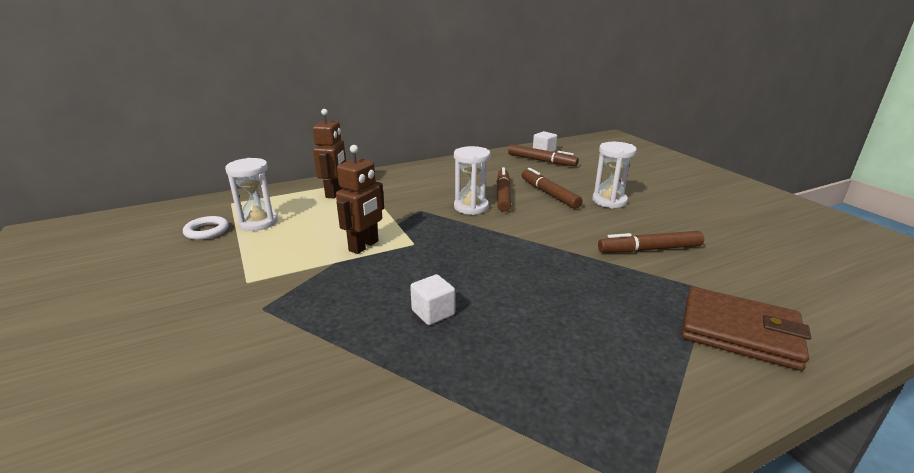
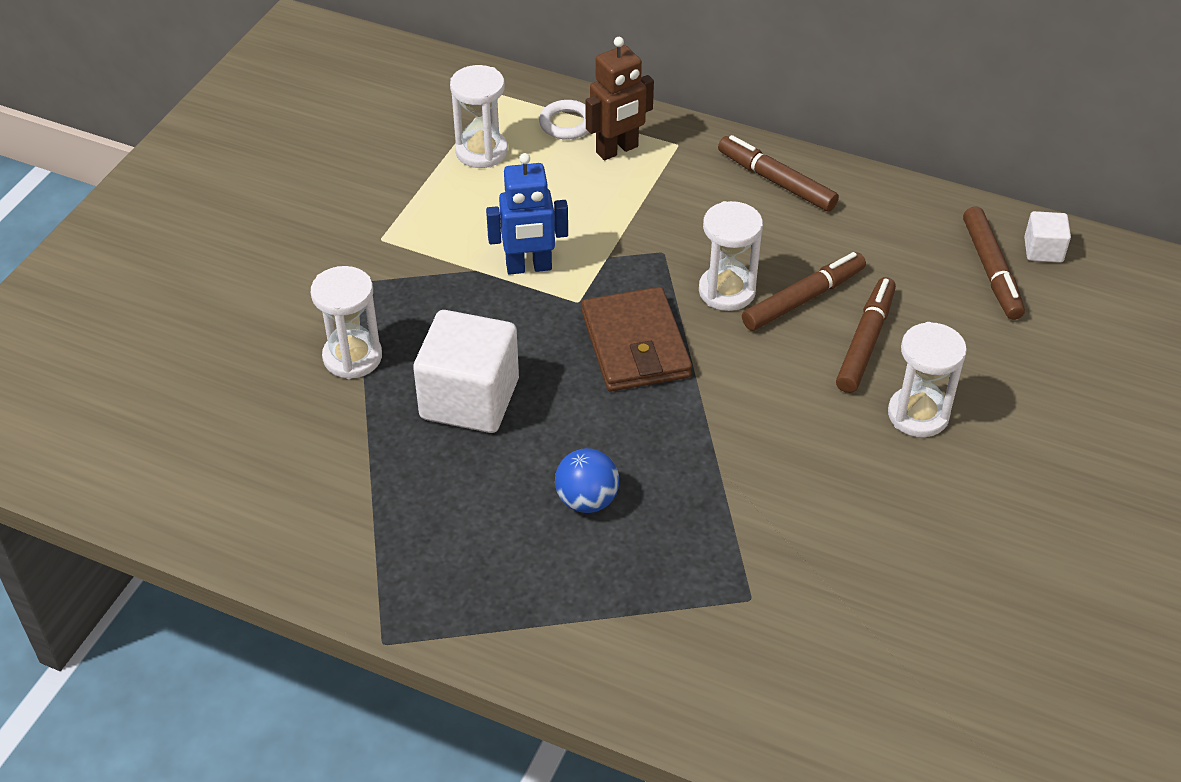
camera: 50 degrees right, 20 degrees up
(207, 231) = (424, 132): white ring -> white ring (567, 124)
(319, 344) = (352, 357): none -> white hourglass
(364, 246) = (529, 267): brown robot -> blue robot
(433, 312) = (469, 399): white cube -> white cube, size x2.07
(575, 309) = (587, 500): none -> blue ball
(649, 249) = (801, 512): brown marker -> brown marker (776, 181)
(739, 332) = (678, 648): brown wallet -> brown wallet (635, 345)

